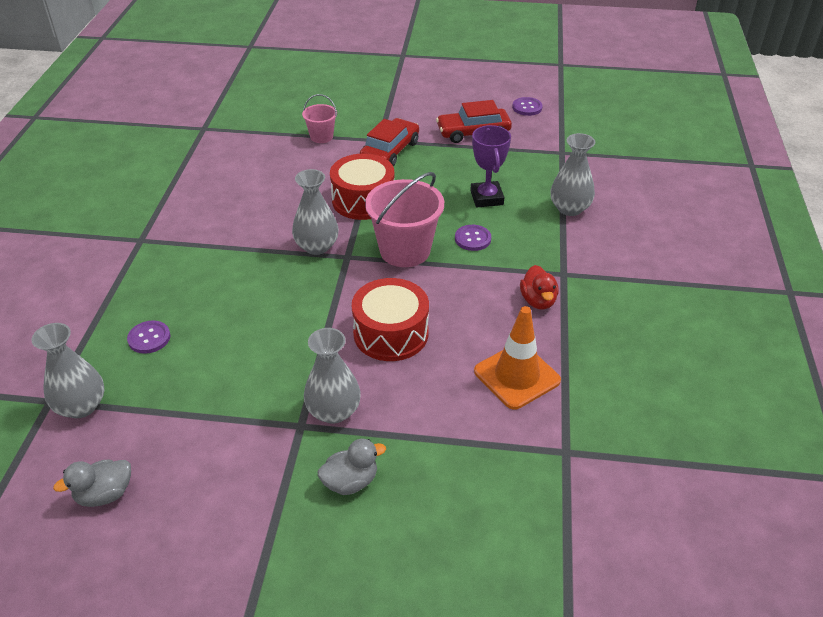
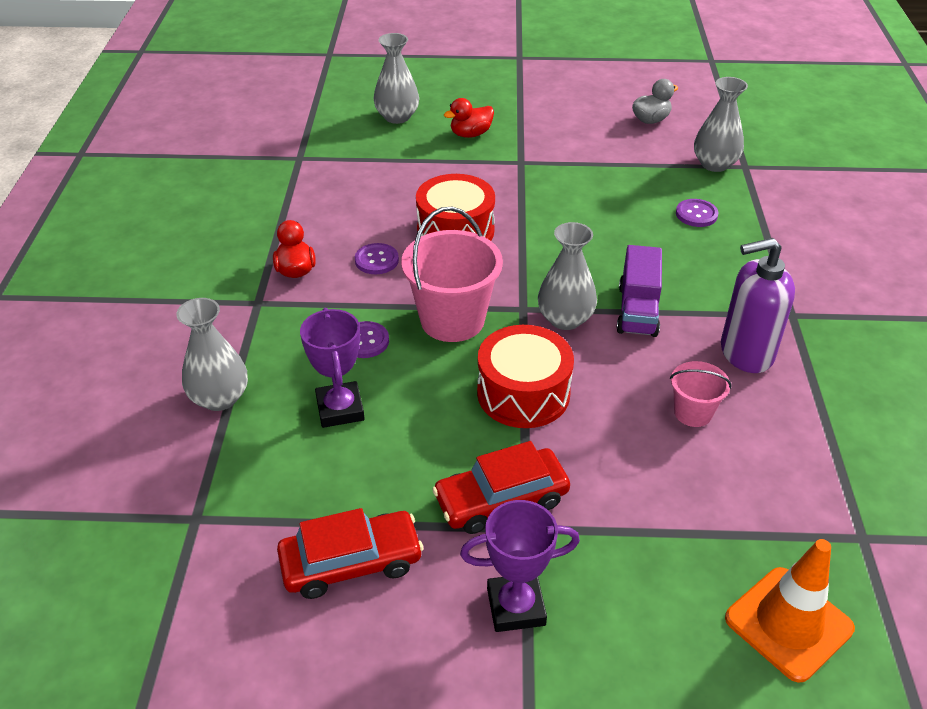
camera: 175 degrees right, 0 degrees up
(197, 216) = (745, 353): none -> purple soap dispenser
(257, 249) = (637, 310): none -> purple truck
(321, 137) = (634, 529): pink bucket -> pink bucket (693, 413)
(333, 411) = (496, 172): grey vase -> grey vase (397, 117)
(350, 482) = (470, 134): grey duck -> red duck
(390, 151) = (501, 499): red car -> red car turned 45 degrees clockwise
(392, 115) = (516, 606): none -> purple trophy
(516, 376) = (331, 203): orange traffic cone -> orange traffic cone (788, 623)
(527, 107) = (229, 656): purple button -> purple button (376, 260)

